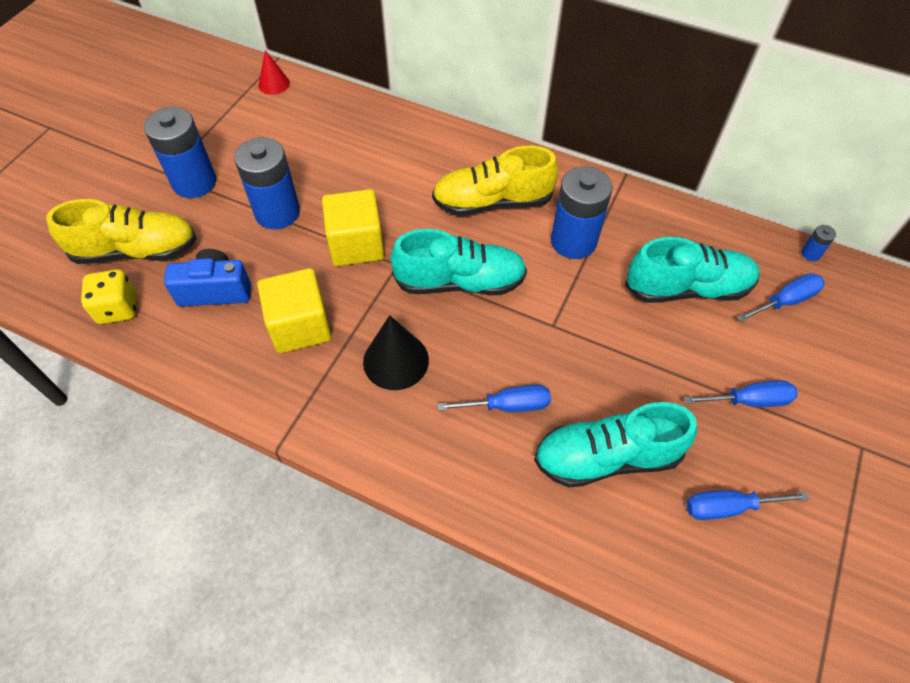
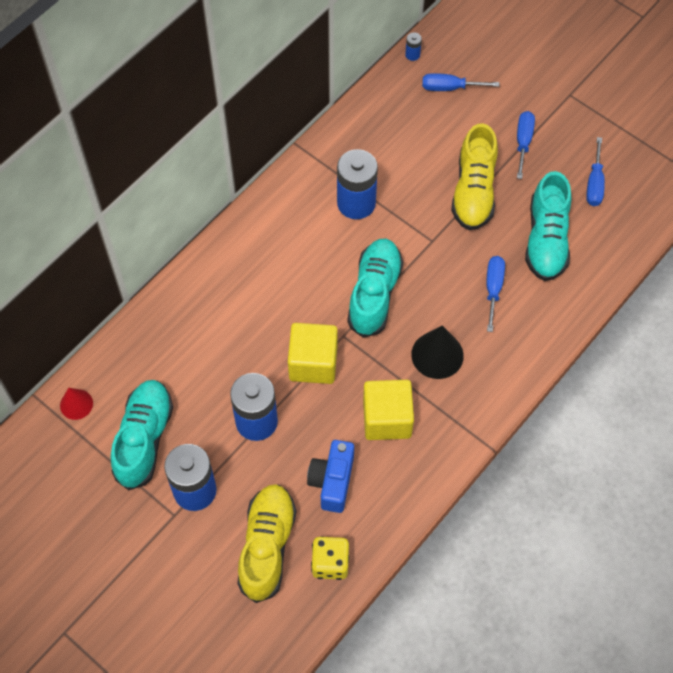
camera: 75 degrees left, 5 degrees up
(492, 202) = (297, 249): yellow shoe -> yellow shoe (473, 191)
(687, 288) = (422, 143): turquoise shoe -> turquoise shoe (144, 439)
(785, 301) = (449, 88): blue screwdriver -> blue screwdriver turned 75 degrees counterclockwise

